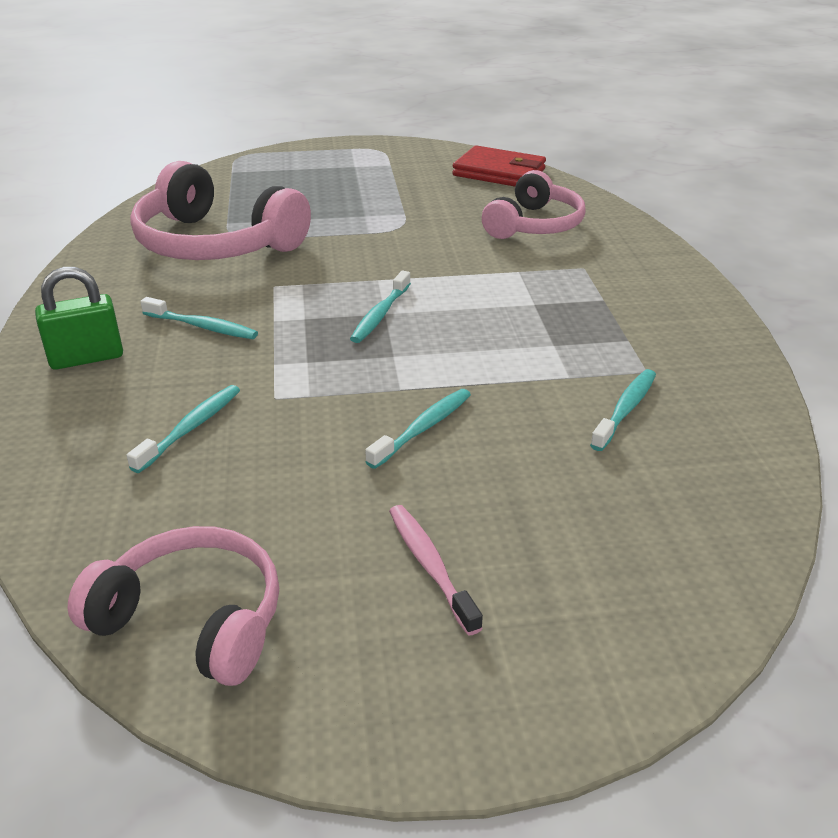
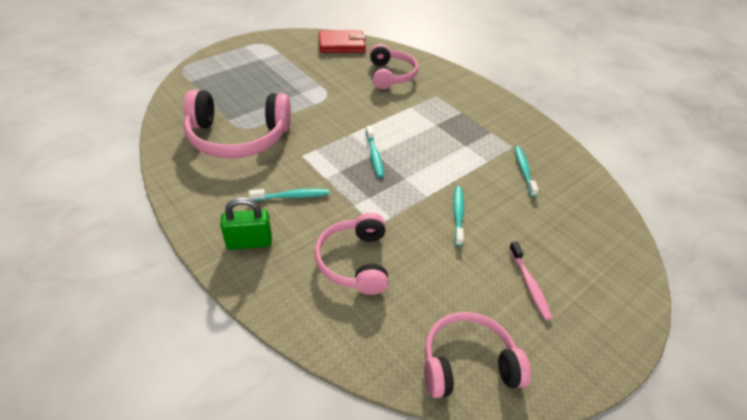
camera: 35 degrees left, 10 degrees up
(86, 358) = (249, 242): green padlock -> green padlock turned 45 degrees clockwise
(191, 428) = (355, 261): turquoise toothbrush -> pink headphones
(430, 566) = (529, 284): pink toothbrush -> pink toothbrush turned 135 degrees counterclockwise

